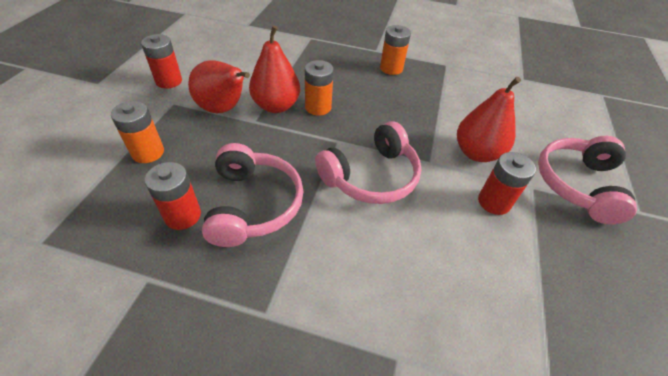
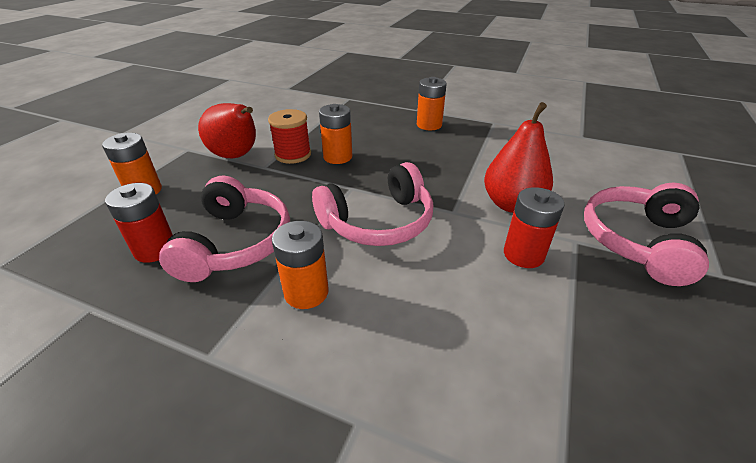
camera: 10 degrees right, 10 degrees down
(169, 81) = (191, 132): red battery -> none
(276, 106) = (293, 155): red pear -> red spool
(329, 249) = (306, 292): none -> orange battery

